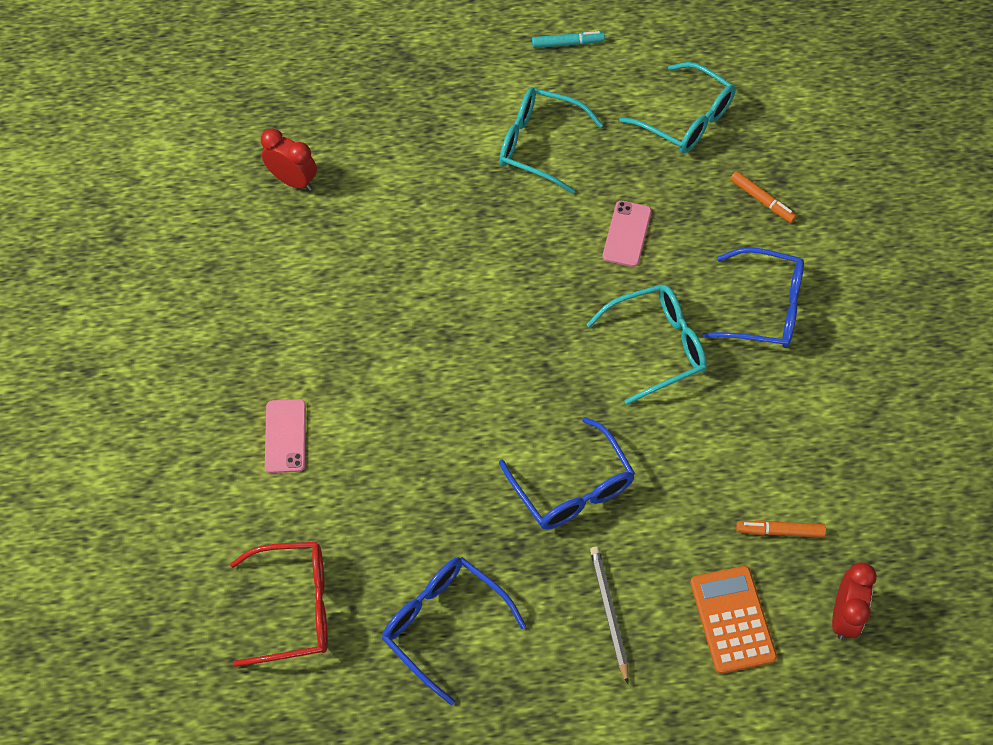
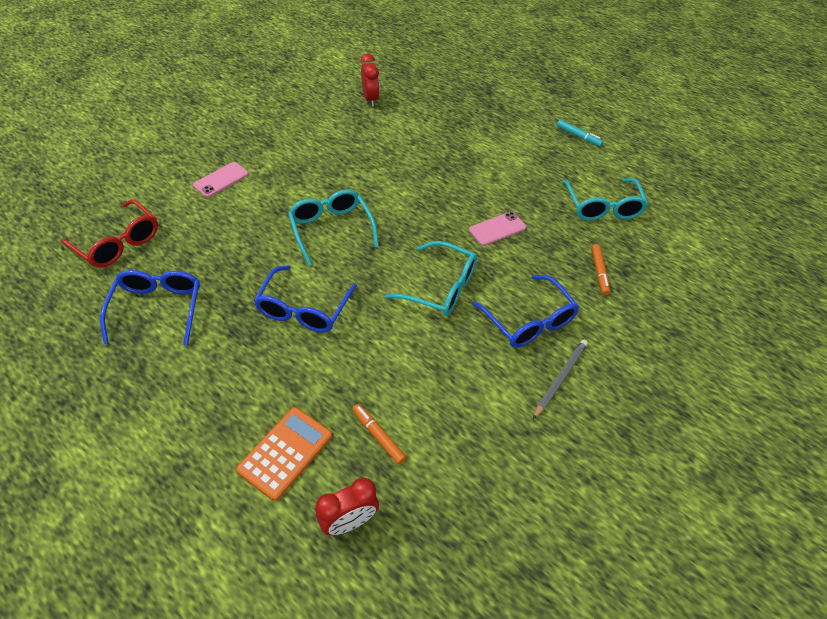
camera: 45 degrees right, 10 degrees down
(538, 145) = (504, 163): turquoise glasses -> turquoise glasses (331, 229)
(609, 612) = (233, 381): grey pencil -> grey pencil (560, 378)

